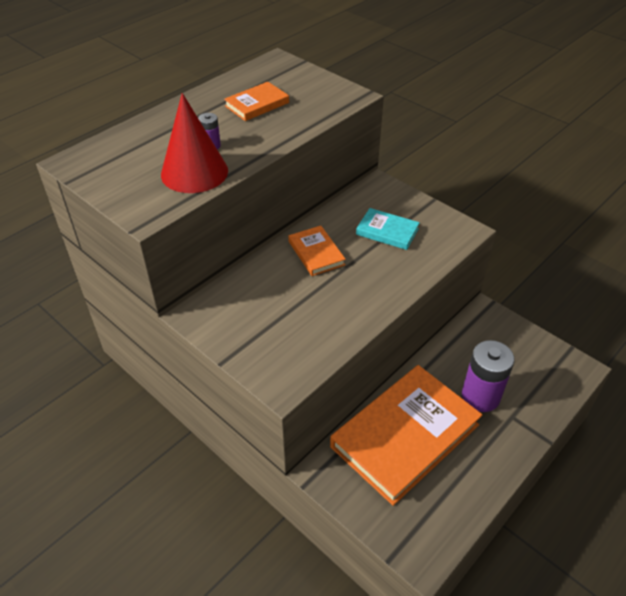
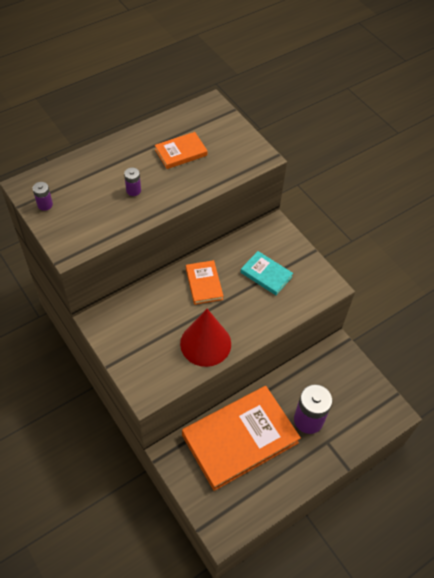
camera: 10 degrees right, 10 degrees up
(102, 175) = (45, 205): none -> purple battery
(194, 172) = (114, 215): red cone -> red cone (205, 343)

